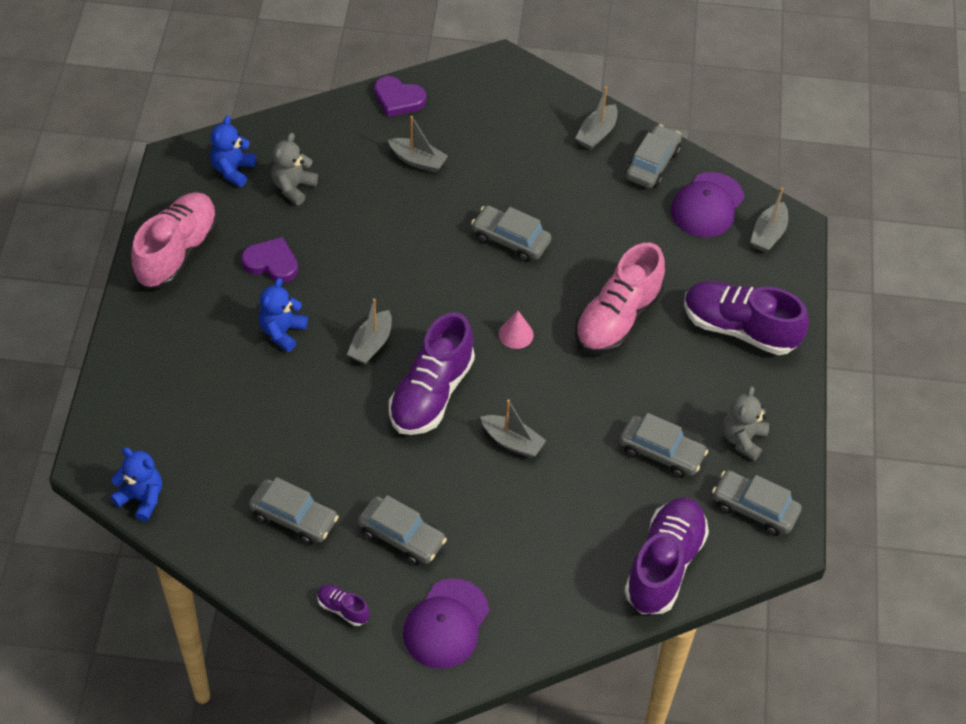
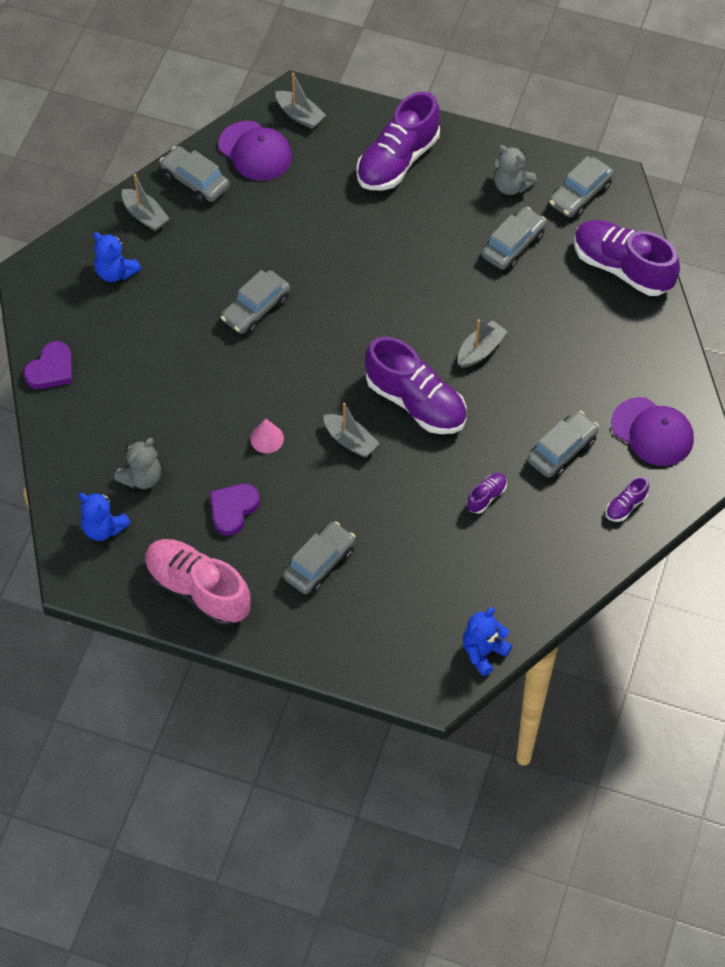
camera: 75 degrees left, 5 degrees up
(282, 332) = (319, 511): blue teddy bear -> blue teddy bear (116, 272)
(293, 187) = (141, 477): grey teddy bear -> grey teddy bear turned 90 degrees counterclockwise
(294, 517) = (527, 530): grey car -> grey car (319, 563)
(328, 474) = (486, 497): none -> purple shoe
(418, 161) = (137, 366): grey boat -> none
(516, 334) = (365, 325): pink cone -> pink cone (267, 438)
(617, 319) = (366, 246): pink shoe -> none

